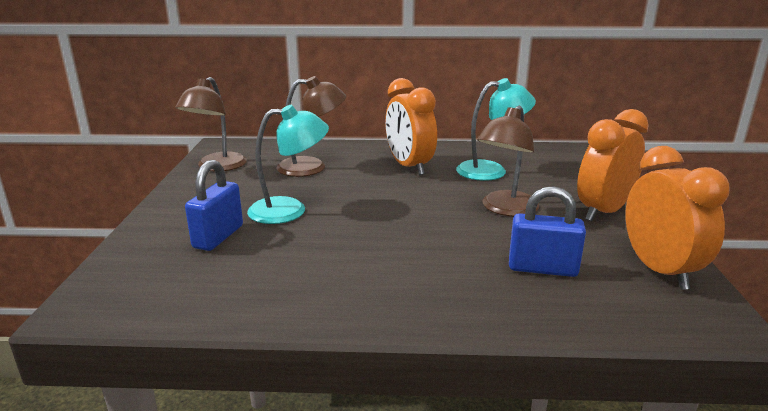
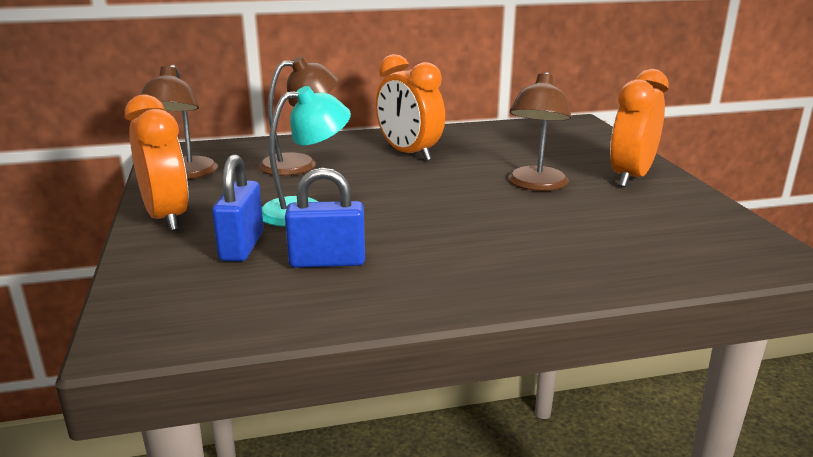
camera: 15 degrees left, 0 degrees up
(491, 170) = (498, 149): turquoise lamp -> none
(542, 268) = (606, 234): blue padlock -> blue padlock (327, 261)
(659, 270) = (711, 223): orange clock -> orange clock (166, 217)

